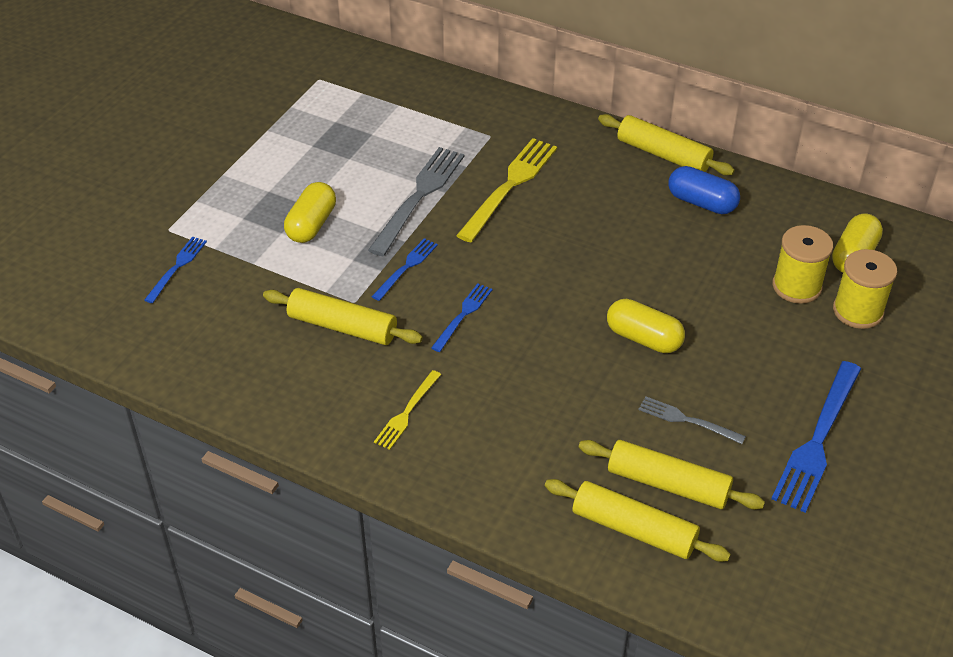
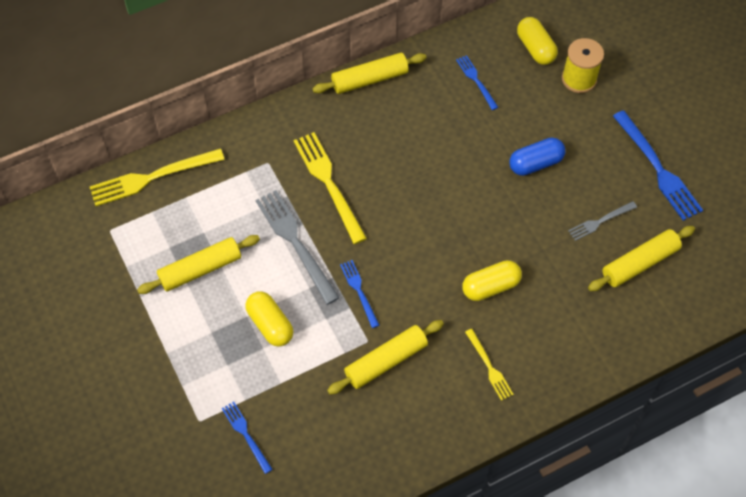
camera: 55 degrees left, 15 degrees up
(398, 75) = (152, 178): none -> yellow fork
(463, 315) = (428, 285): blue fork -> blue fork (476, 80)
(633, 529) = (660, 302): yellow rolling pin -> yellow rolling pin (200, 269)
(644, 338) = (521, 199): yellow capsule -> yellow capsule (490, 286)
(701, 203) = (430, 90): blue capsule -> blue capsule (535, 163)
(796, 286) = (538, 94): yellow spool -> none

